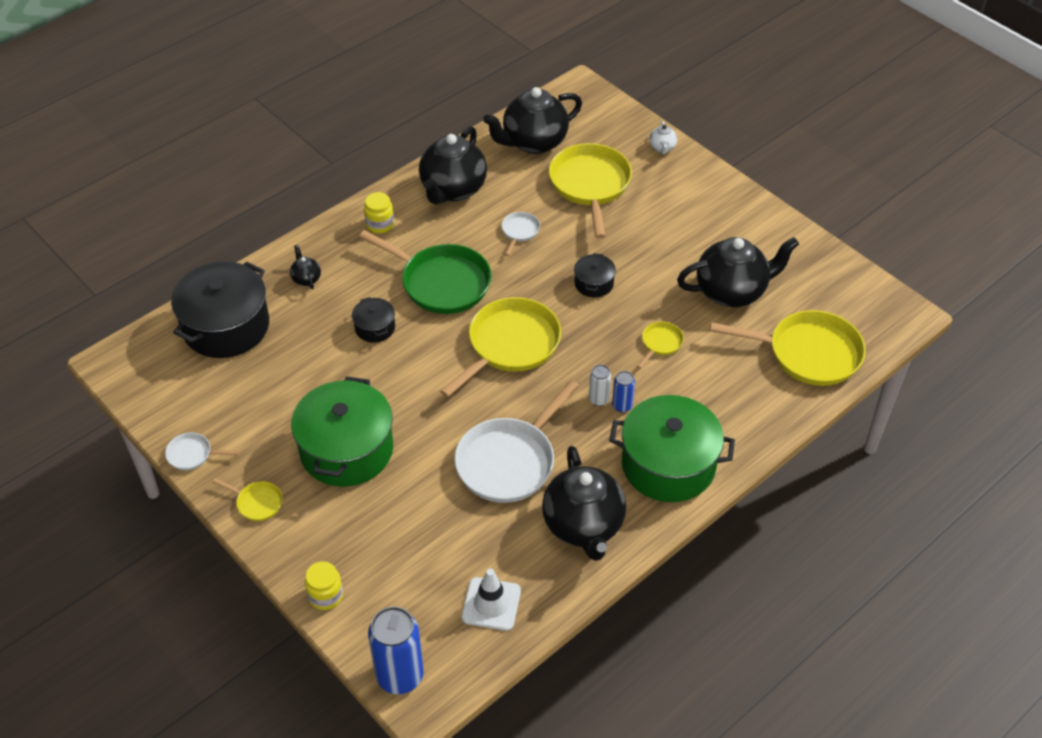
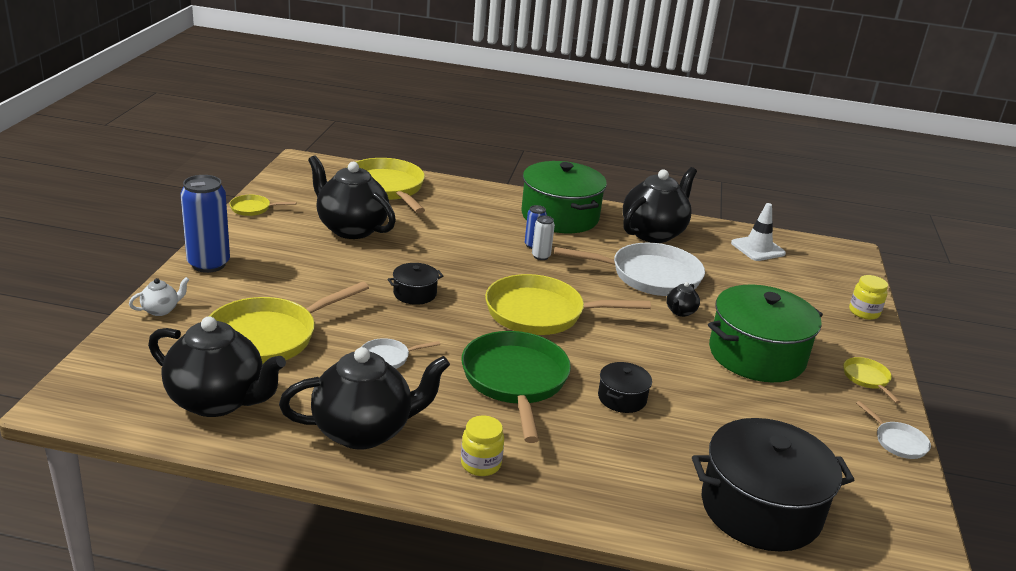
camera: 130 degrees left, 20 degrees down
(306, 279) = (625, 481): black teapot -> black teapot (680, 312)
(400, 676) = (852, 264): blue can -> blue can (208, 264)
(660, 343) = (449, 245): yellow pan -> yellow pan (253, 208)

